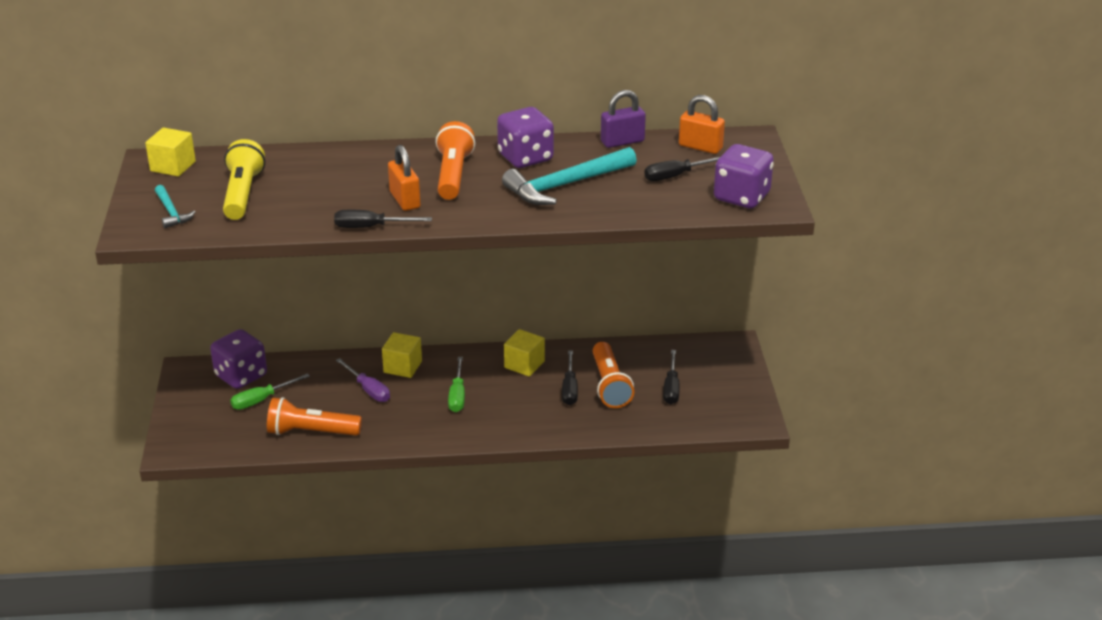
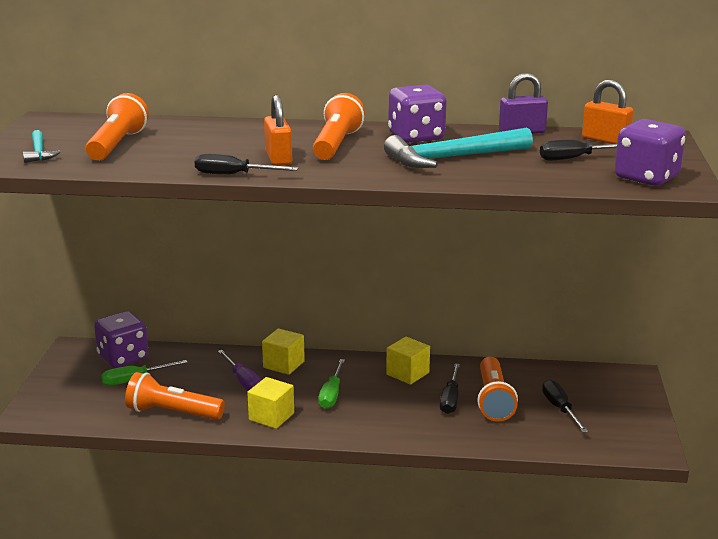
camera: 10 degrees right, 10 degrees down
(173, 166) = (62, 123): yellow cube -> yellow cube (271, 416)
(243, 194) = (117, 145): yellow flashlight -> orange flashlight
(671, 388) = (560, 409): black screwdriver -> black screwdriver turned 150 degrees clockwise

